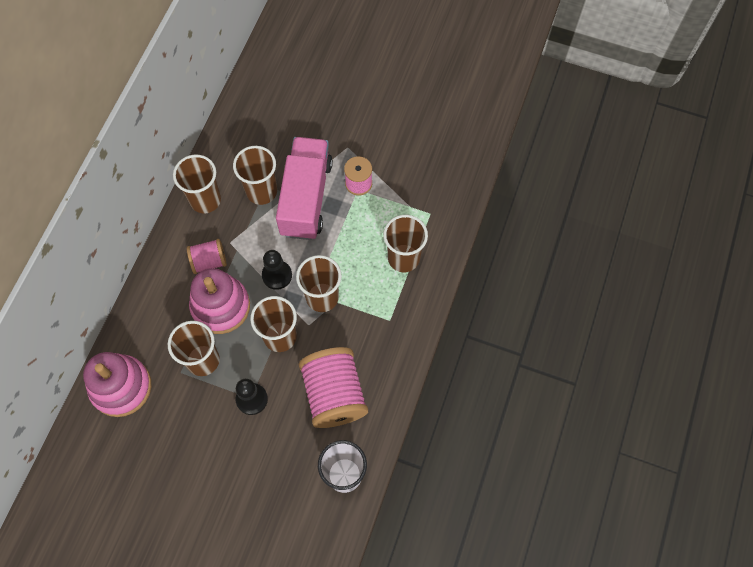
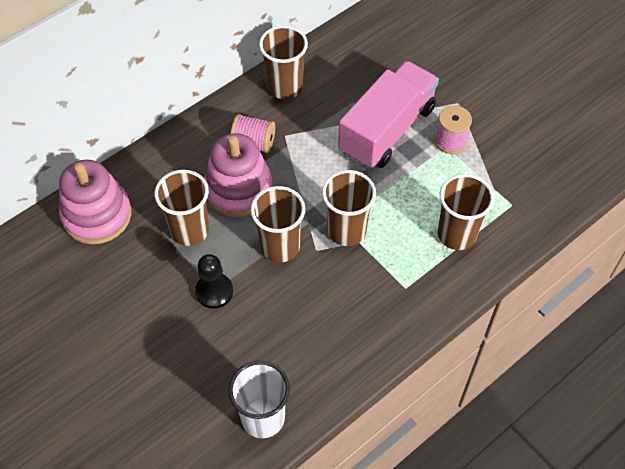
camera: 30 degrees right, 10 degrees down
(261, 191) = (345, 104): brown cup -> none
(277, 275) = (313, 187): black pawn -> none
(334, 394) = (301, 331): pink spool -> none

